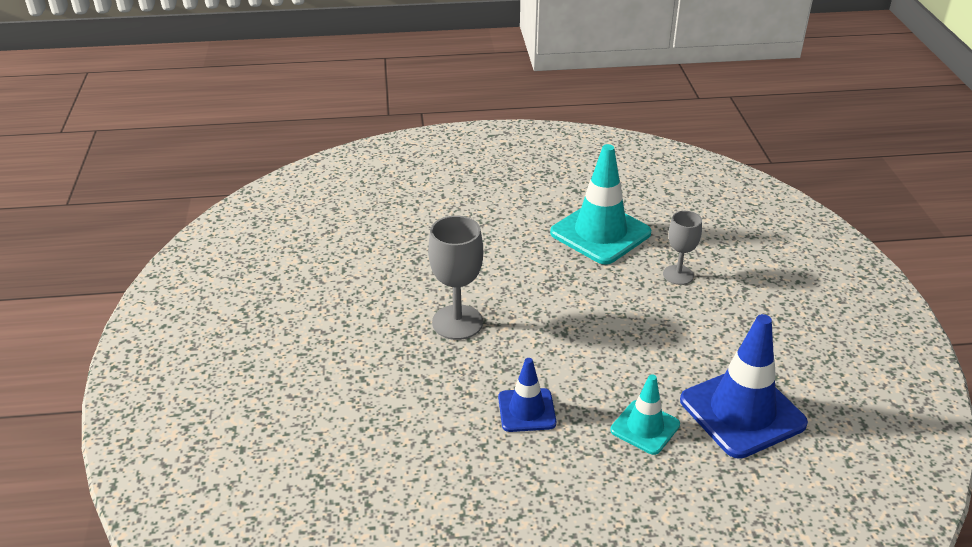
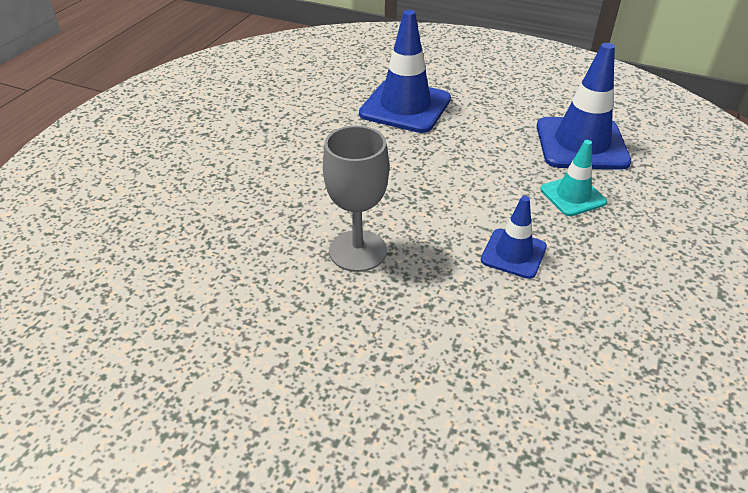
camera: 60 degrees left, 5 degrees up
(600, 233) = (315, 120): turquoise traffic cone -> none
(678, 275) = (405, 107): grey goblet -> blue traffic cone

